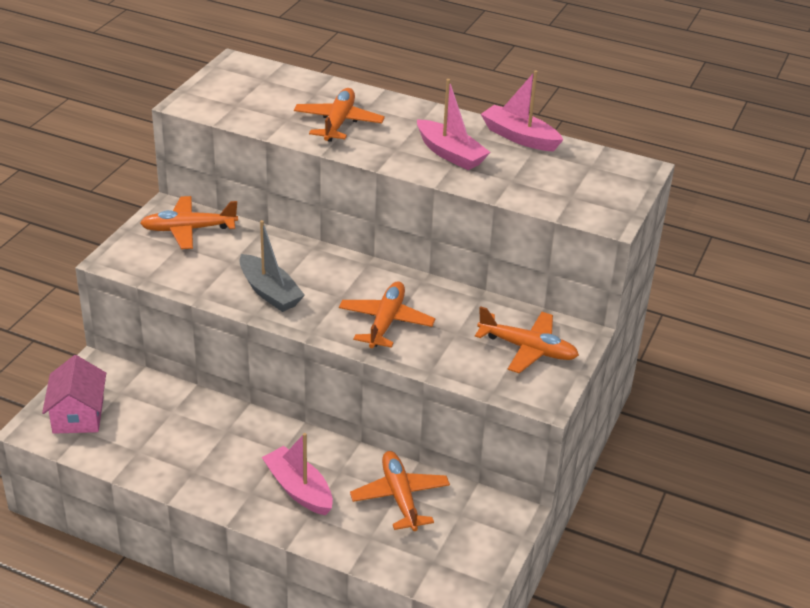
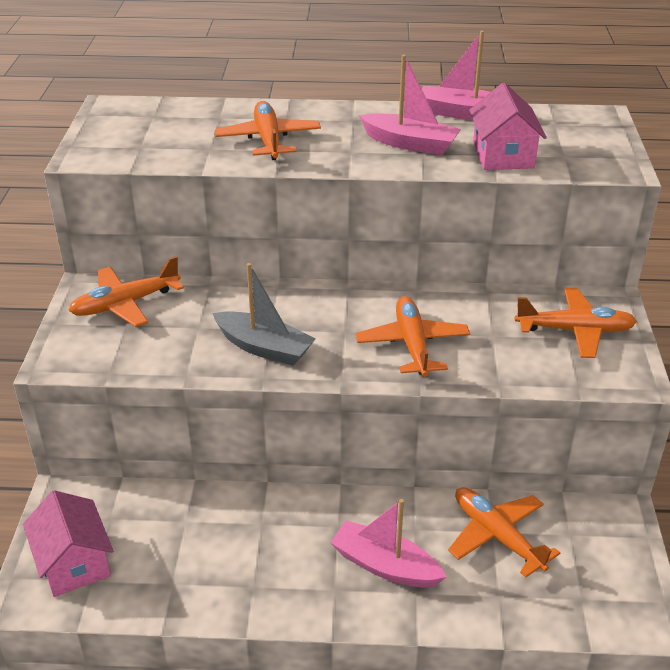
camera: 20 degrees left, 0 degrees up
(519, 183) = (503, 155): none -> pink house

